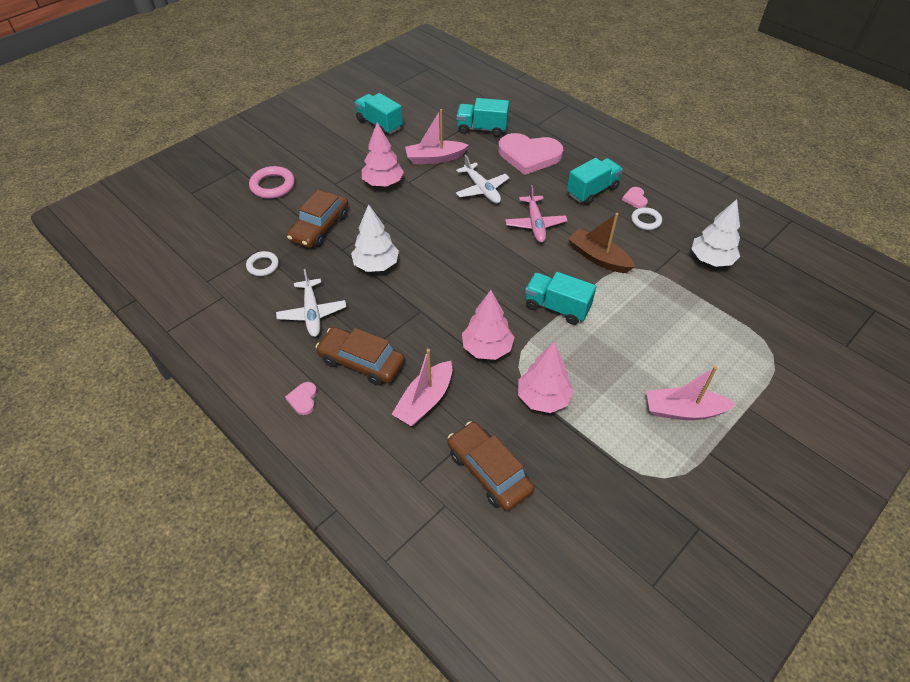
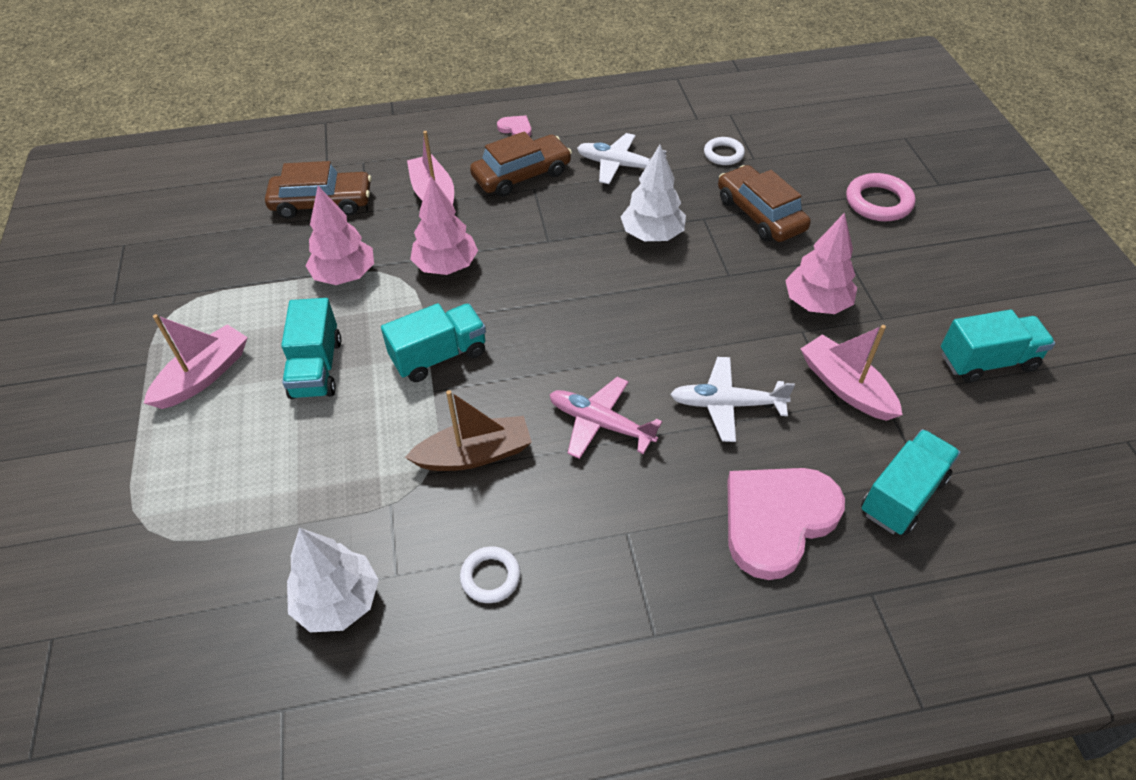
camera: 125 degrees right, 0 degrees up
(435, 158) = (845, 387): pink boat -> pink boat turned 60 degrees counterclockwise
(592, 191) = (617, 551): turquoise truck -> turquoise truck (316, 368)
(635, 199) = (550, 603): pink heart -> none

